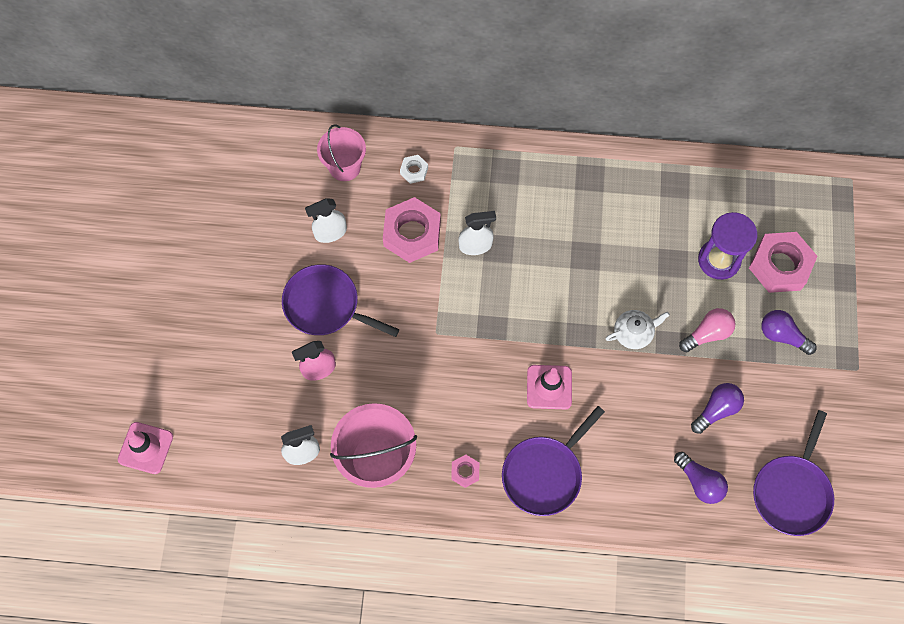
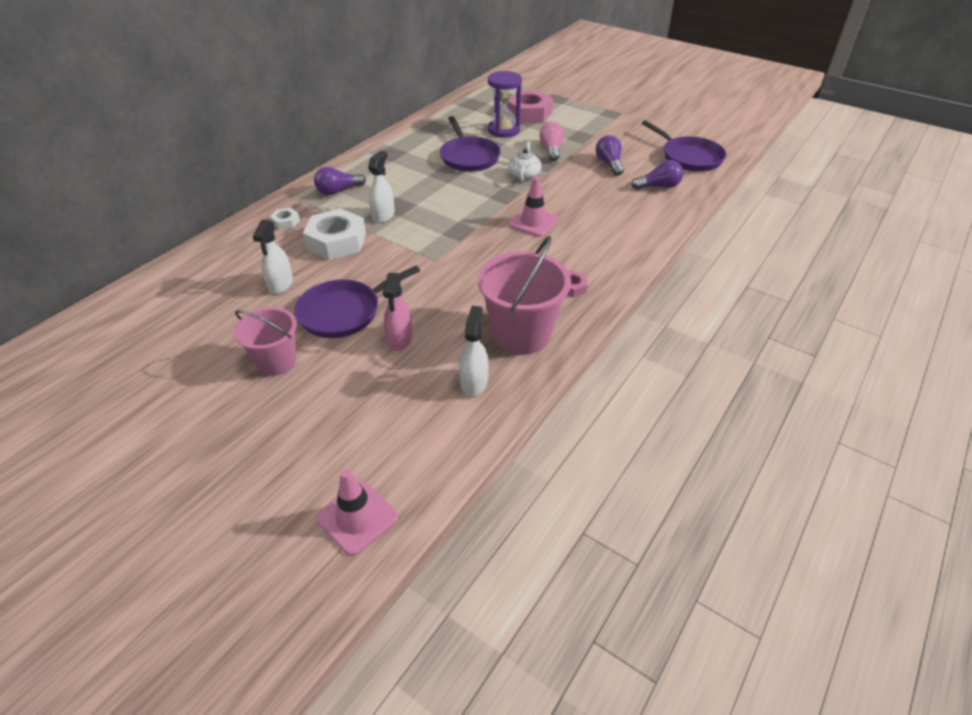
camera: 60 degrees left, 25 degrees down
(345, 167) = (233, 255): pink bucket -> pink bucket (276, 361)
(412, 234) = (336, 241): pink nut -> white nut
(544, 474) = (604, 248): purple pan -> purple pan (468, 157)
(782, 336) = (577, 127): purple light bulb -> purple light bulb (338, 191)

